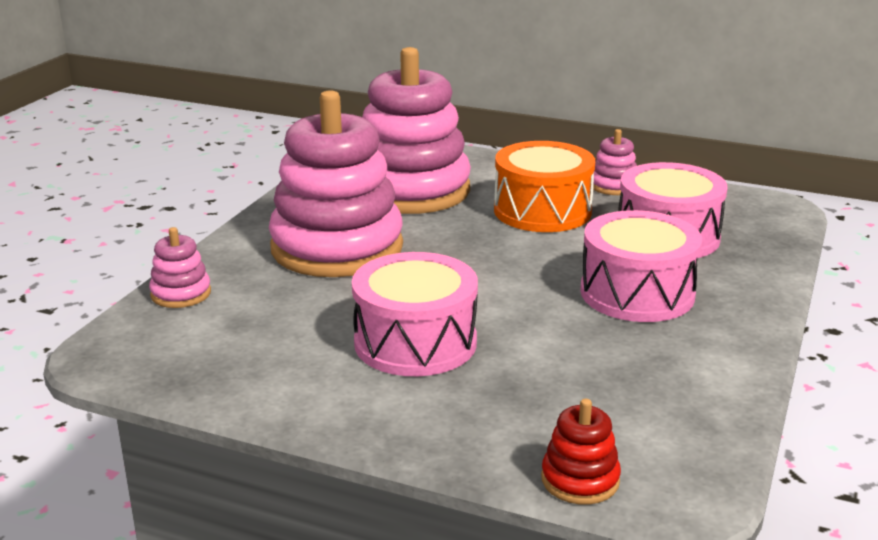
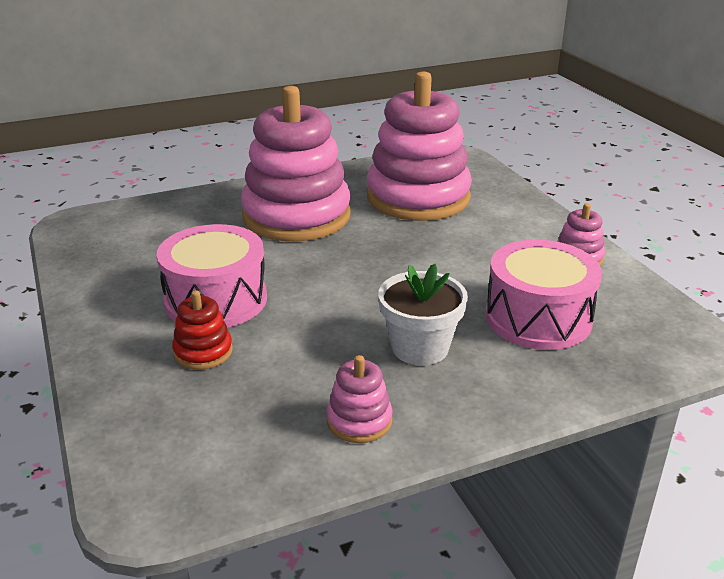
camera: 45 degrees right, 5 degrees up
(181, 294) = (167, 205): pink stacking toy -> pink stacking toy (359, 421)
(542, 211) = (479, 252): orange drum -> none
(580, 480) = (118, 446): red stacking toy -> red stacking toy (203, 352)
(637, 293) = (420, 348): pink drum -> white flower pot

